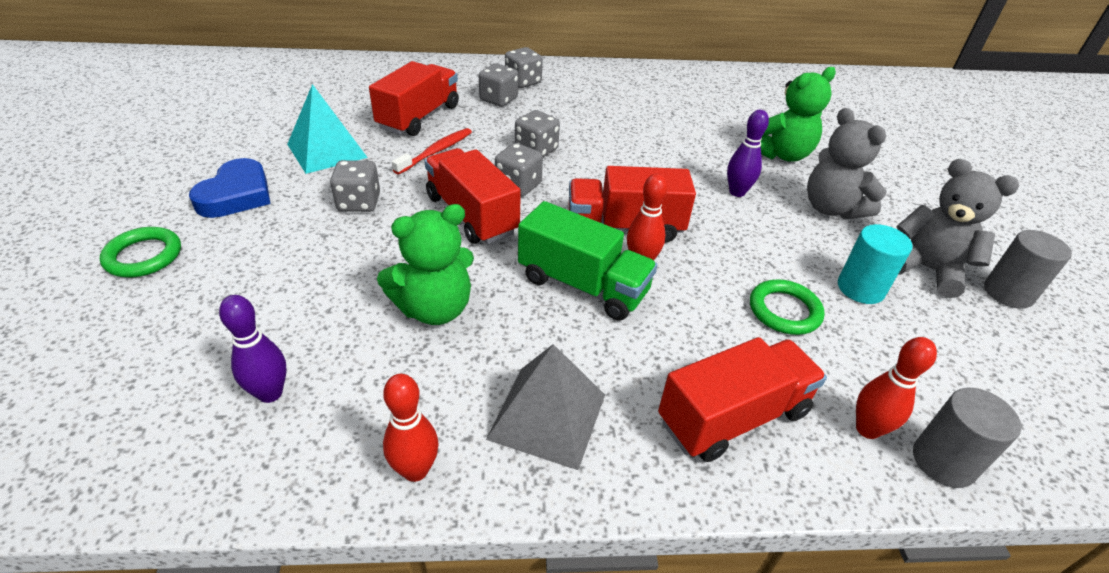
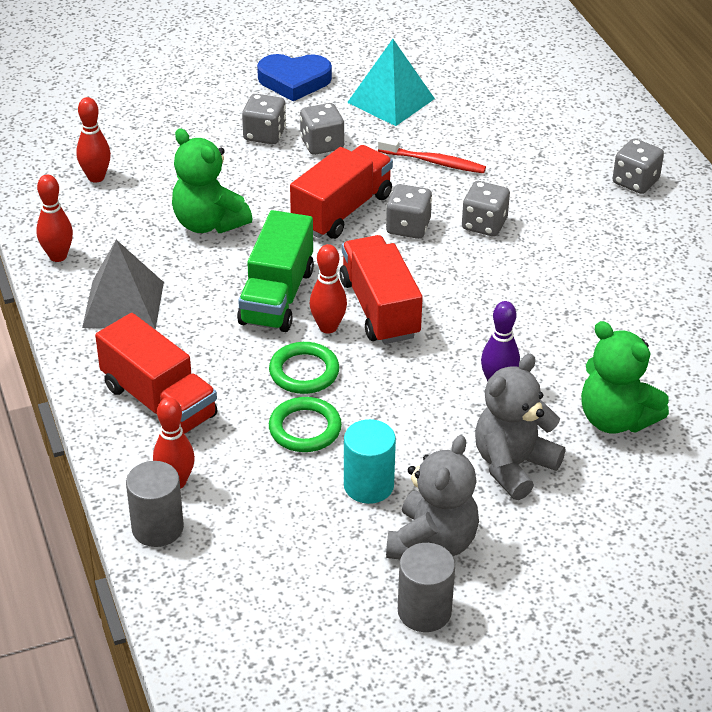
camera: 75 degrees right, 0 degrees up
(143, 256) = (198, 73): green ring -> green ring (304, 372)
(270, 393) = (96, 177): purple bowling pin -> red bowling pin
(419, 117) = (493, 133): red truck -> none
(498, 99) = (575, 174): grey dice -> grey dice (264, 134)

